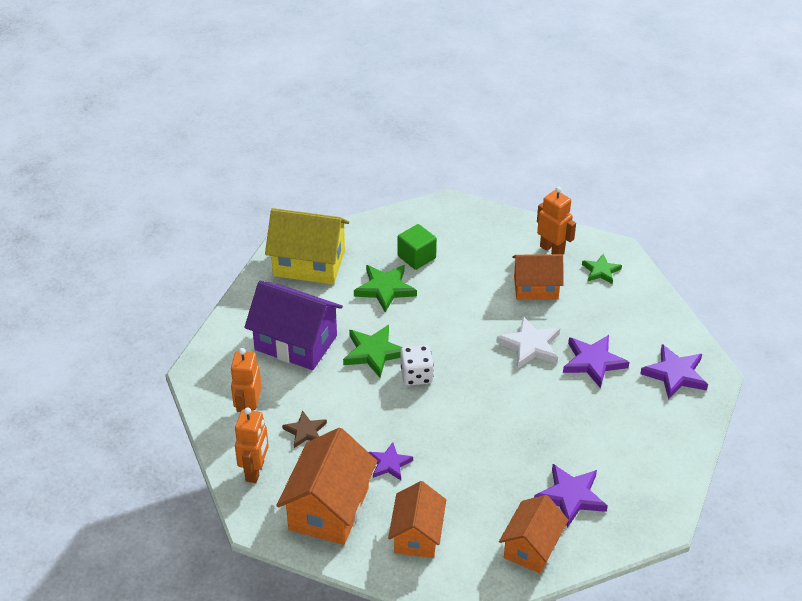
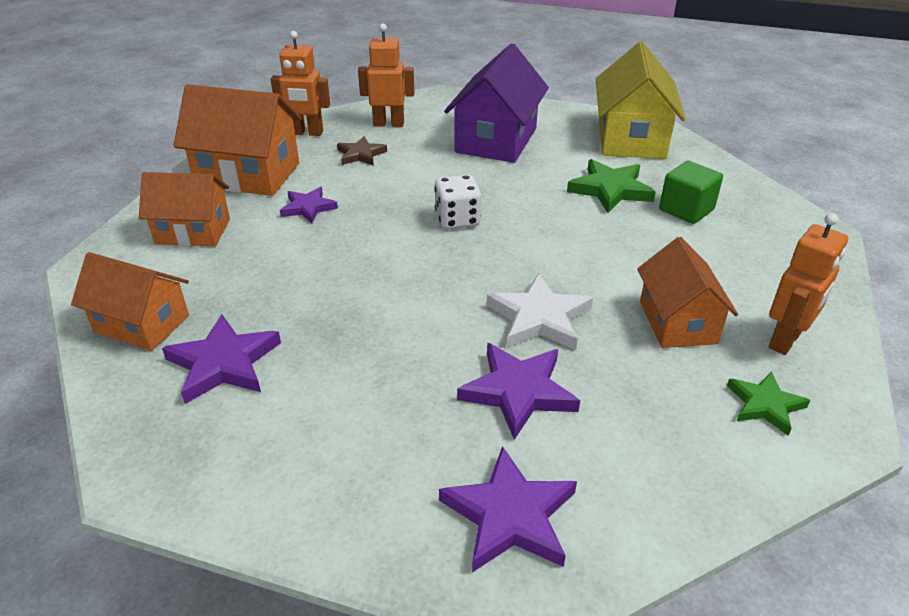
camera: 85 degrees right, 5 degrees down
(374, 353) = (492, 188): green star -> none

